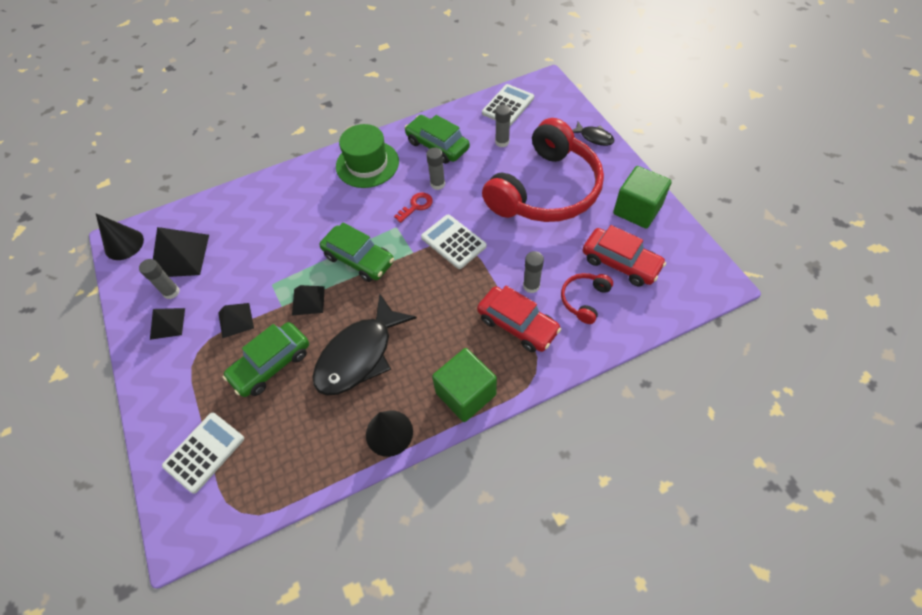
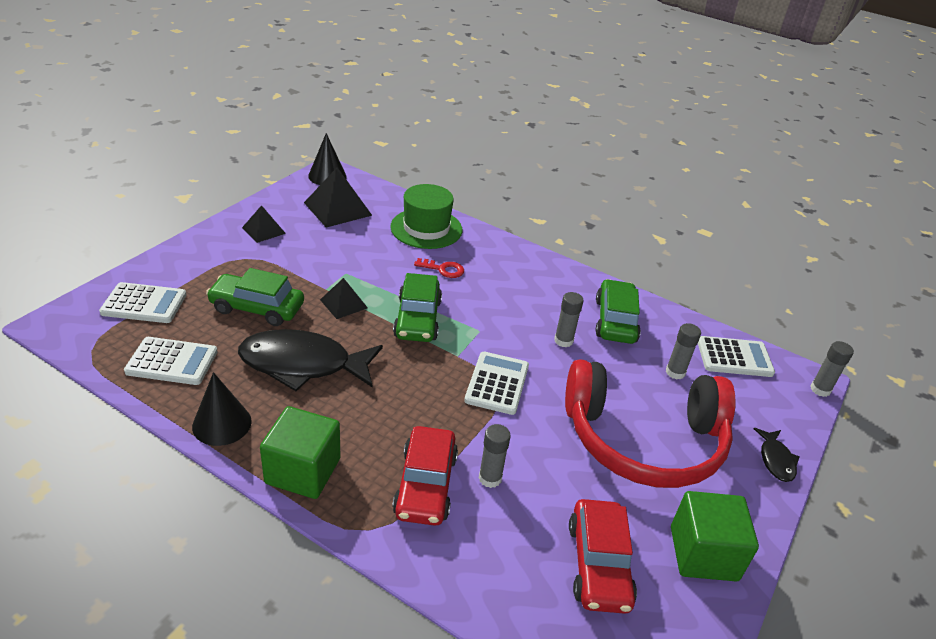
camera: 50 degrees right, 20 degrees down
(171, 292) = (297, 219): grey glue stick -> grey glue stick (820, 389)
(236, 320) = (292, 267): black pyramid -> none
(296, 449) = (172, 362): none -> white calculator
(367, 164) = (540, 279): green hat -> green hat (426, 228)
(416, 206) = (519, 335): red key -> red key (443, 269)
(584, 299) = (509, 543): red headphones -> none

